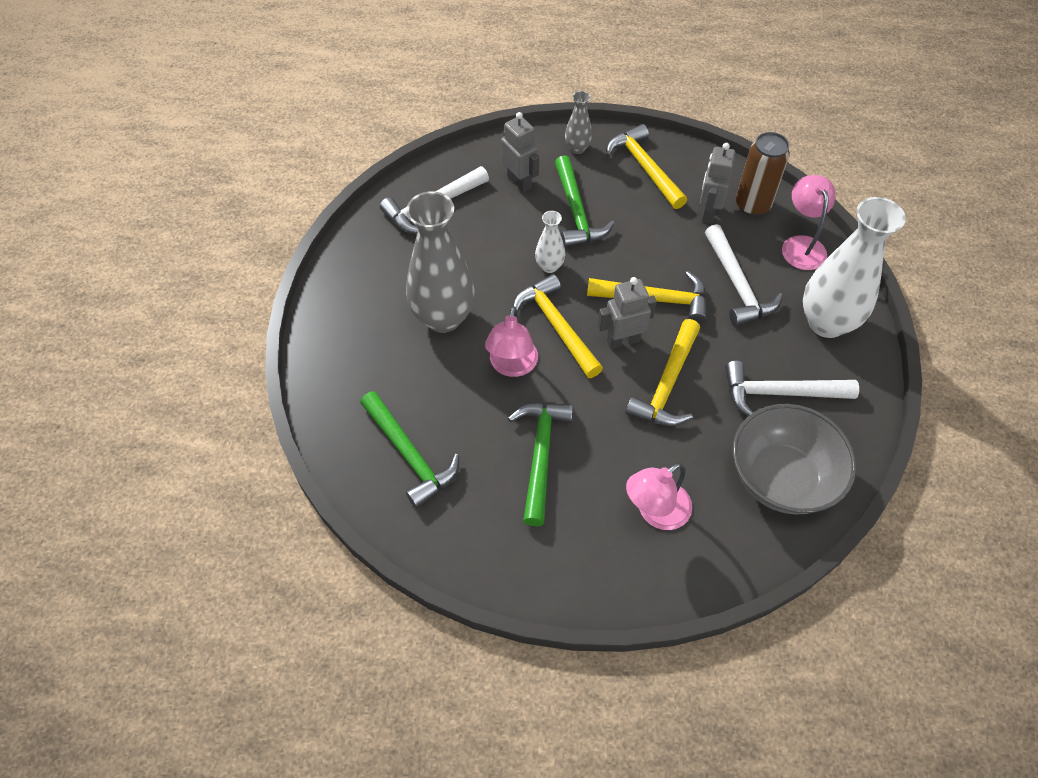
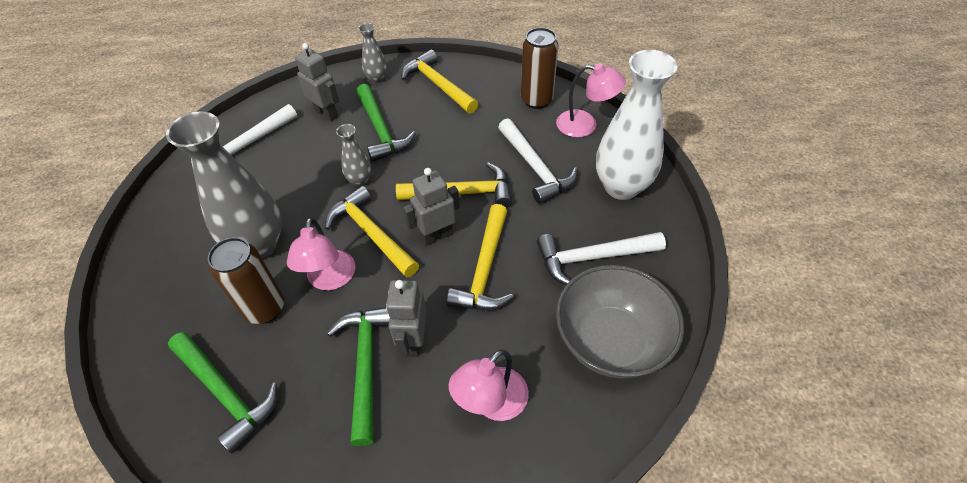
camera: 10 degrees left, 5 degrees down
(447, 383) = (265, 308): none -> brown can
(549, 266) = (360, 180): white vase -> grey vase
(708, 212) = (499, 111): grey robot -> grey robot (413, 341)
(801, 245) = (585, 125): pink lamp -> pink lamp turned 120 degrees clockwise

